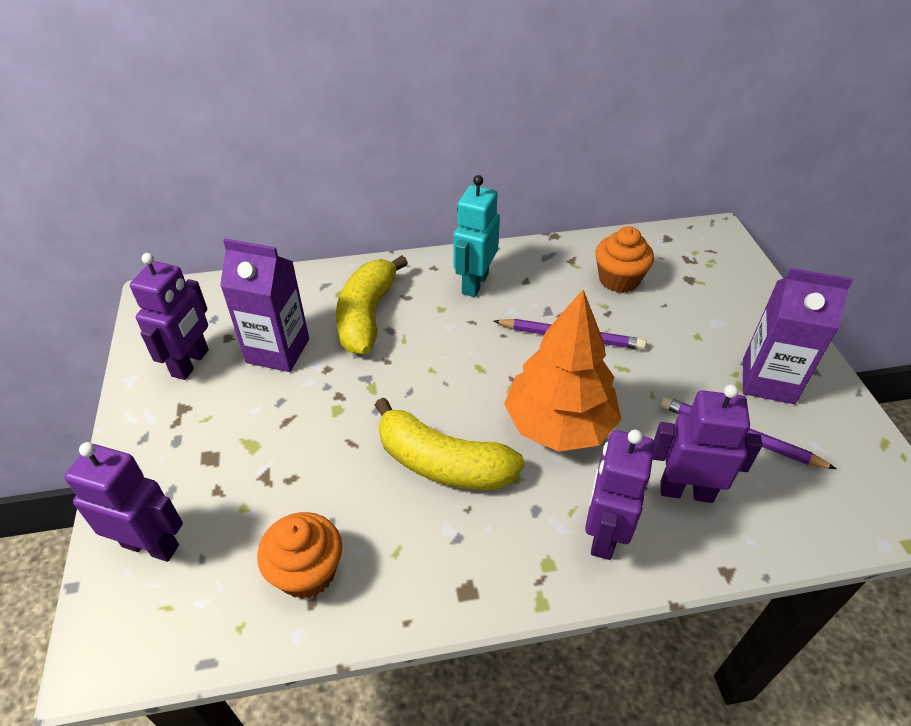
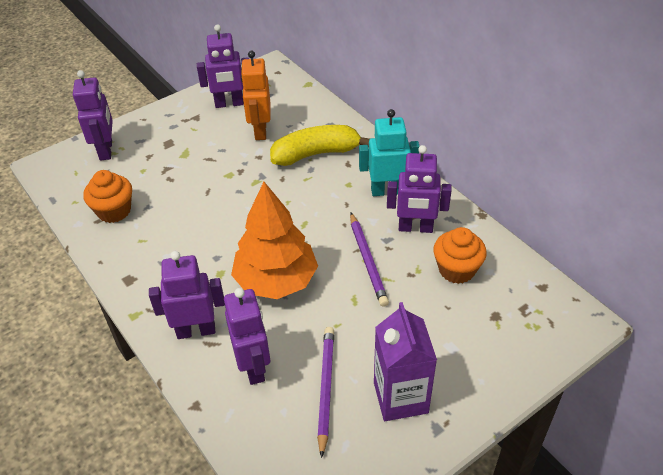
camera: 65 degrees right, 0 degrees up
(278, 351) = (260, 131): purple carton -> orange robot
(442, 463) = (213, 236): yellow banana -> none
(544, 285) = (415, 228): none -> purple robot

